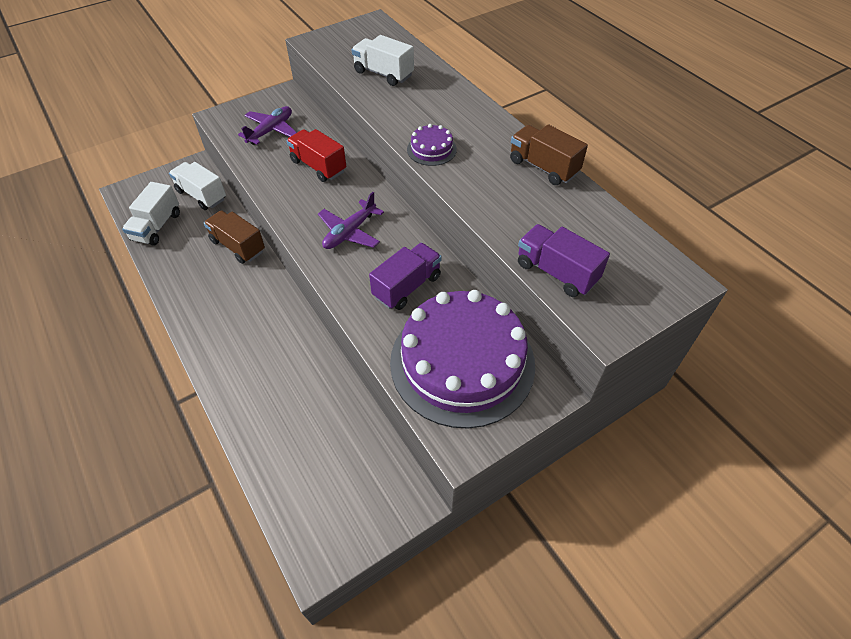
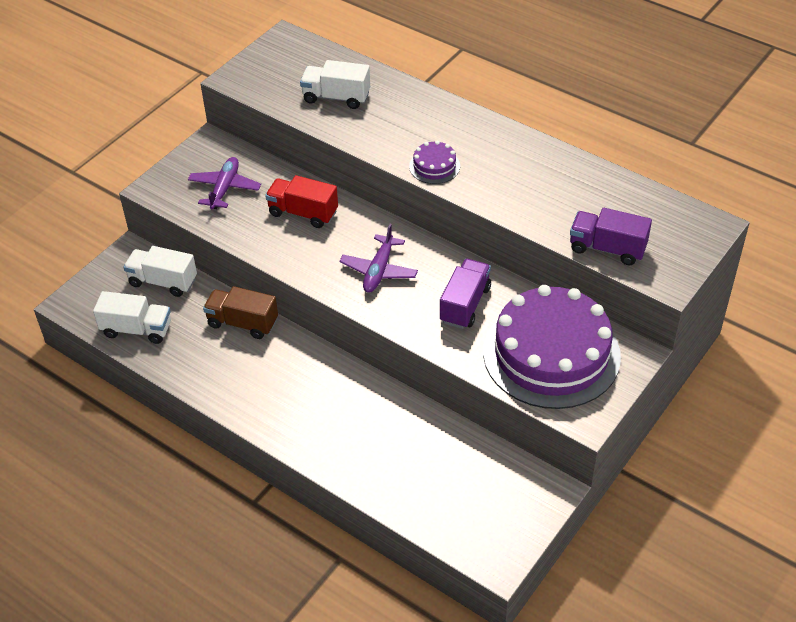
camera: 20 degrees left, 5 degrees down
(157, 226) = (137, 329): white truck -> white truck turned 75 degrees counterclockwise
(543, 167) = (548, 155): brown truck -> none

